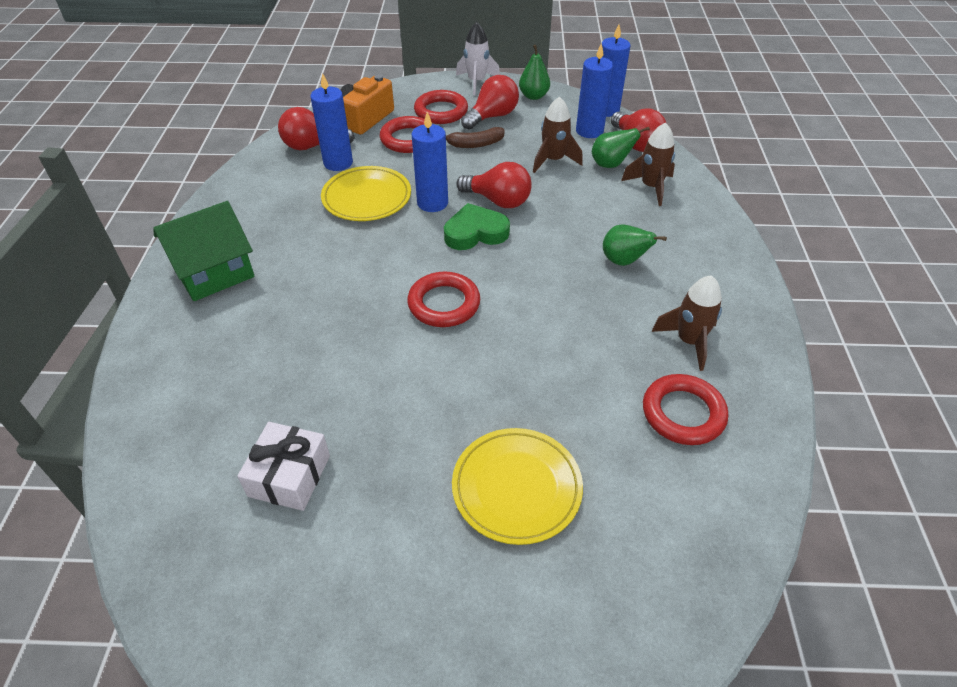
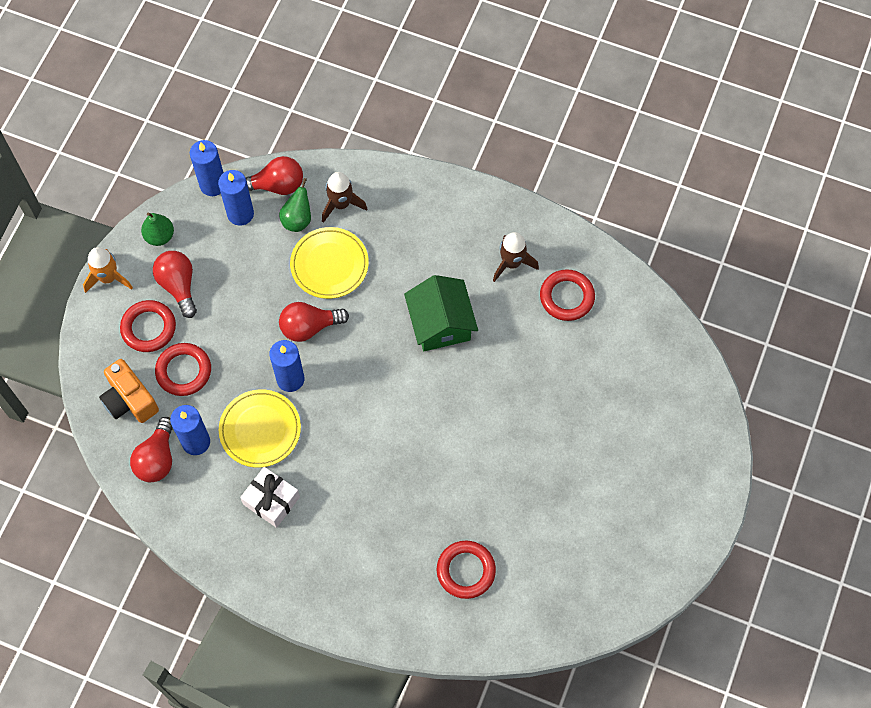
camera: 70 degrees left, 20 degrees up
(213, 271) = (310, 570): green house -> green house (440, 323)
(289, 476) = (531, 544): white gift -> white gift (271, 500)
(444, 304) = (415, 407): red ring -> red ring (466, 570)
(475, 144) = (218, 316): brown banana -> none
(475, 232) = (343, 358): green heart -> none
(476, 82) = (108, 278): white rocket -> orange rocket
(498, 201) = (309, 327): red light bulb -> red light bulb turned 150 degrees counterclockwise
(516, 487) = (585, 414): yellow plate -> yellow plate (329, 265)
(553, 160) = (272, 262): brown rocket -> none
(623, 261) = (419, 266): green pear -> none

